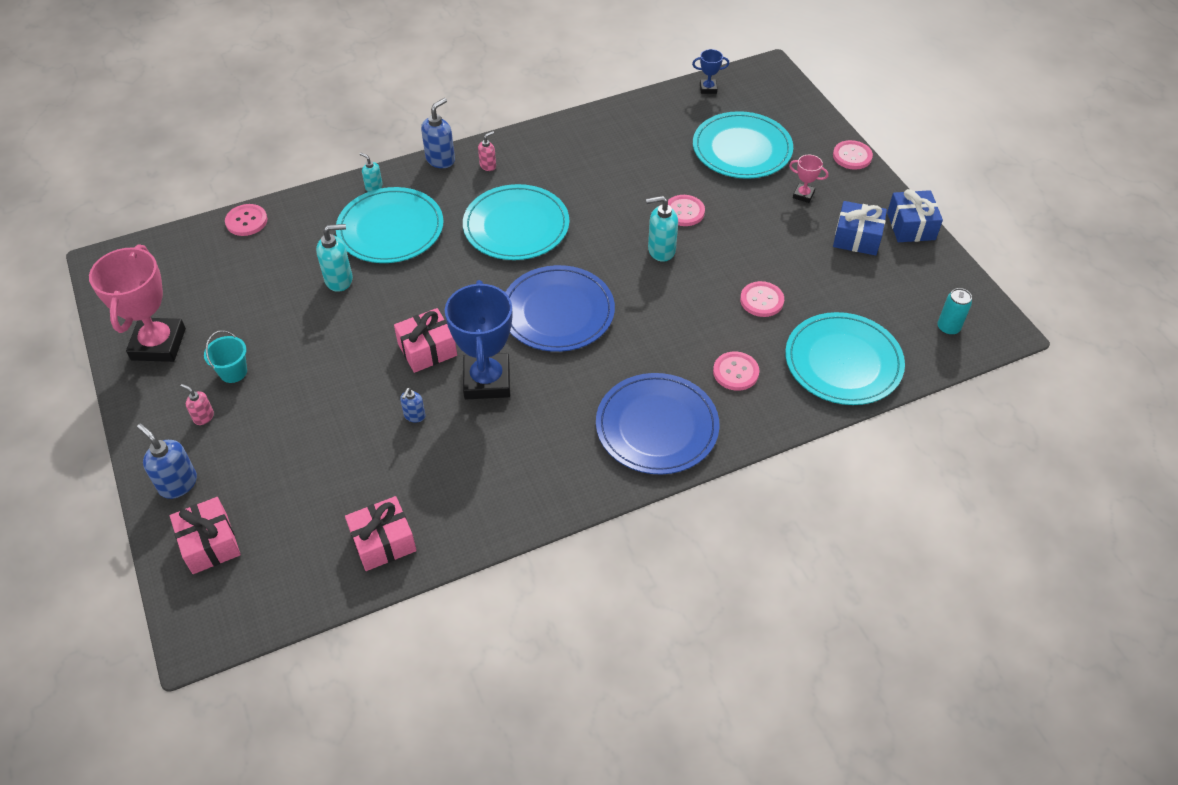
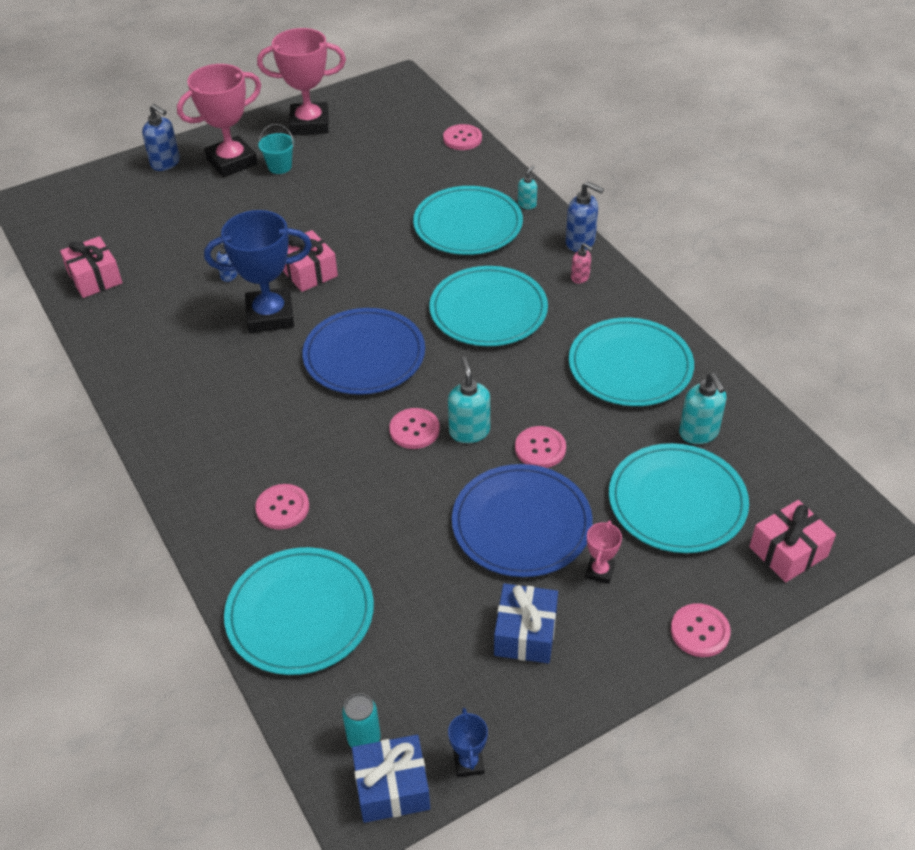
camera: 85 degrees right, 5 degrees down
(178, 484) = (166, 163): blue soap dispenser -> blue soap dispenser turned 90 degrees clockwise
(203, 417) = (232, 161): pink soap dispenser -> pink trophy
(210, 544) = (107, 189): pink gift -> pink gift (788, 551)
(339, 280) = (394, 204): turquoise soap dispenser -> turquoise soap dispenser (699, 433)
(601, 152) = (630, 366): none -> turquoise plate
(657, 426) = (208, 445): blue plate -> blue plate (521, 524)
(708, 88) = (795, 460): blue trophy -> blue trophy (468, 763)
(761, 300) = (397, 529): pink button -> pink button (414, 430)
(911, 226) = (562, 703): blue gift -> blue gift (392, 788)

